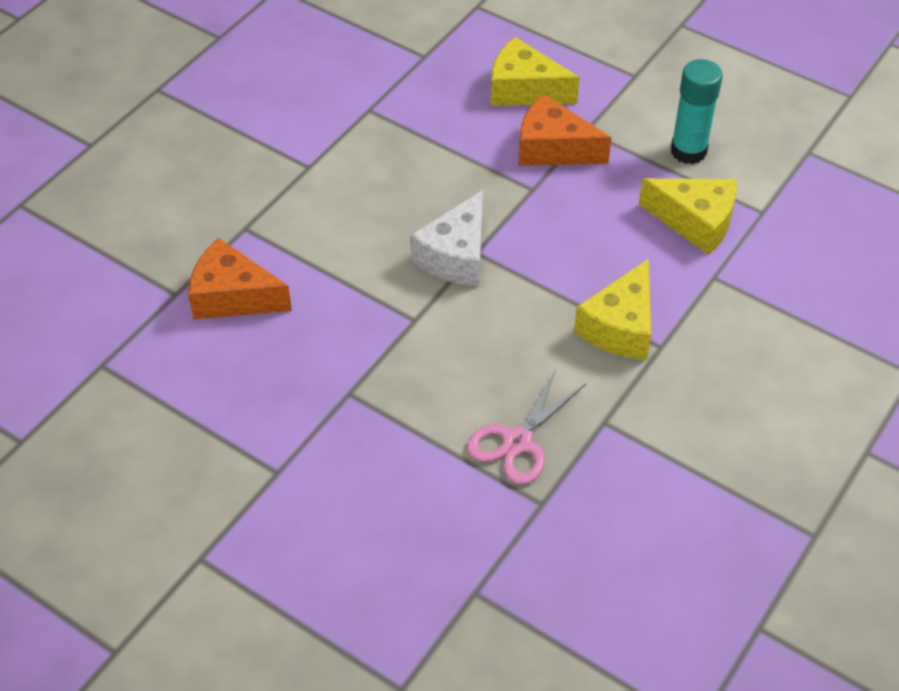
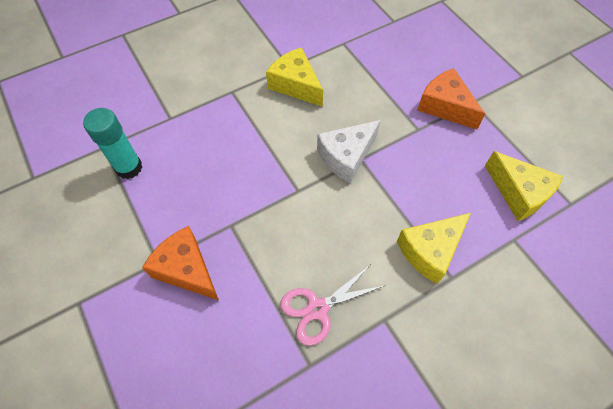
camera: 25 degrees right, 10 degrees up
(233, 296) = (200, 132): orange cheese -> orange cheese (186, 269)
(524, 89) = (445, 62): yellow cheese -> yellow cheese (295, 85)
(688, 151) = (536, 140): turquoise glue stick -> turquoise glue stick (129, 167)

